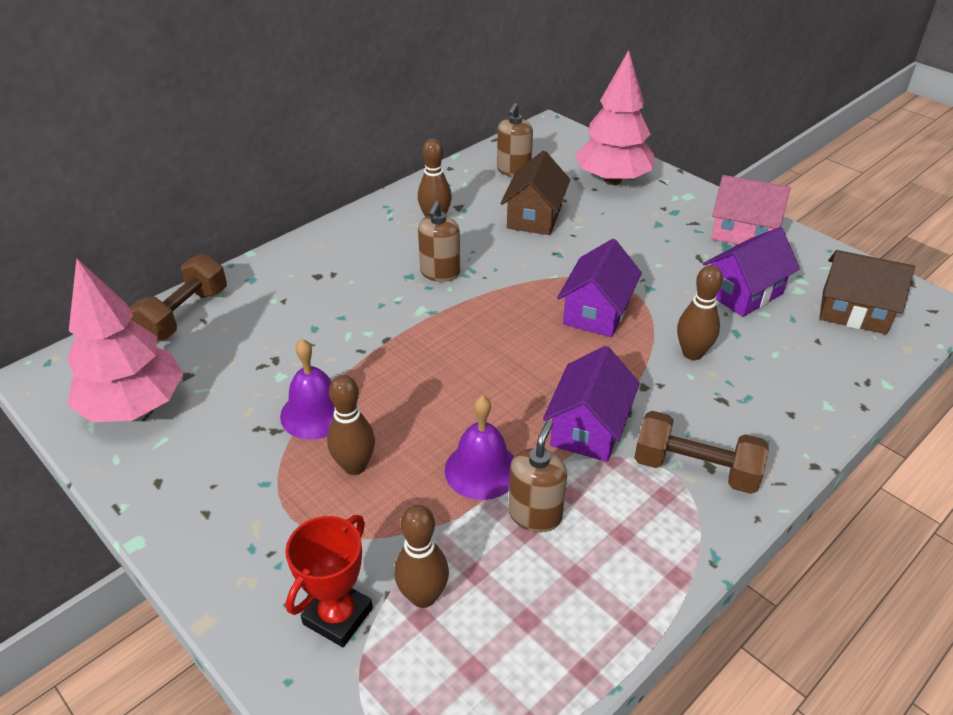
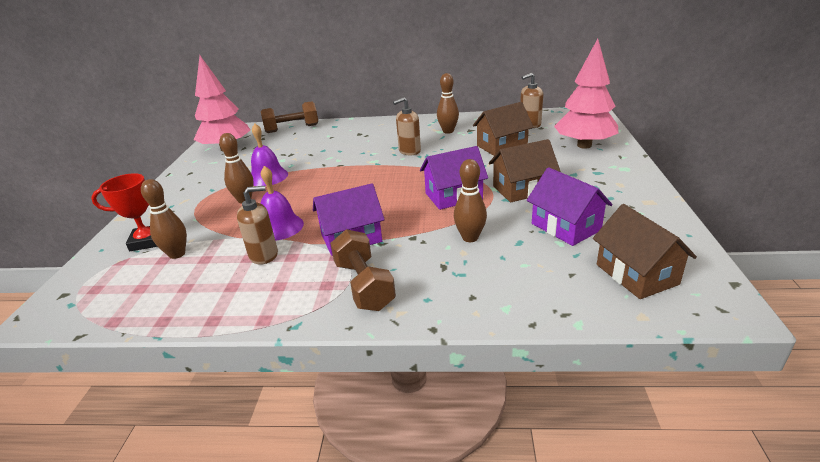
camera: 50 degrees right, 10 degrees down
(644, 267) = (522, 189): none -> brown house
(742, 233) = (629, 199): pink house -> none
(743, 293) = (565, 227): purple house -> purple house turned 45 degrees clockwise

